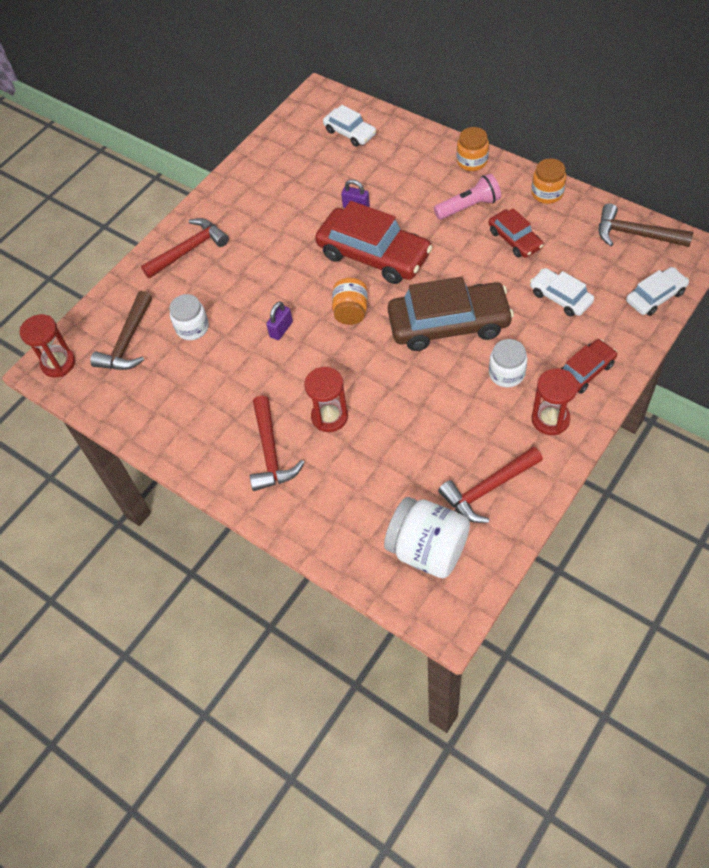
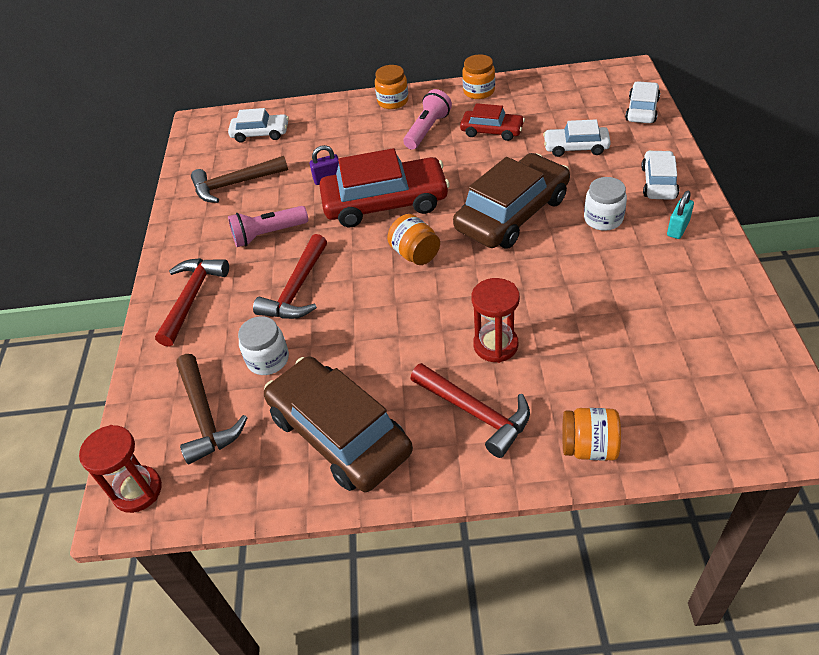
camera: 40 degrees left, 10 degrees down
(185, 407) = (339, 433): none -> brown car
(275, 230) = (268, 234): none -> pink flashlight
(281, 329) = (364, 306): purple padlock -> none
(310, 524) = (589, 447): none -> orange jar
(427, 549) = (716, 390): white jar -> none
(487, 489) = (699, 309): red hammer -> red hammer (297, 289)
(550, 419) = (678, 228): red hourglass -> turquoise padlock
(585, 372) = (658, 182): red car -> white car
(635, 234) = (576, 82): brown hammer -> brown hammer (234, 184)

